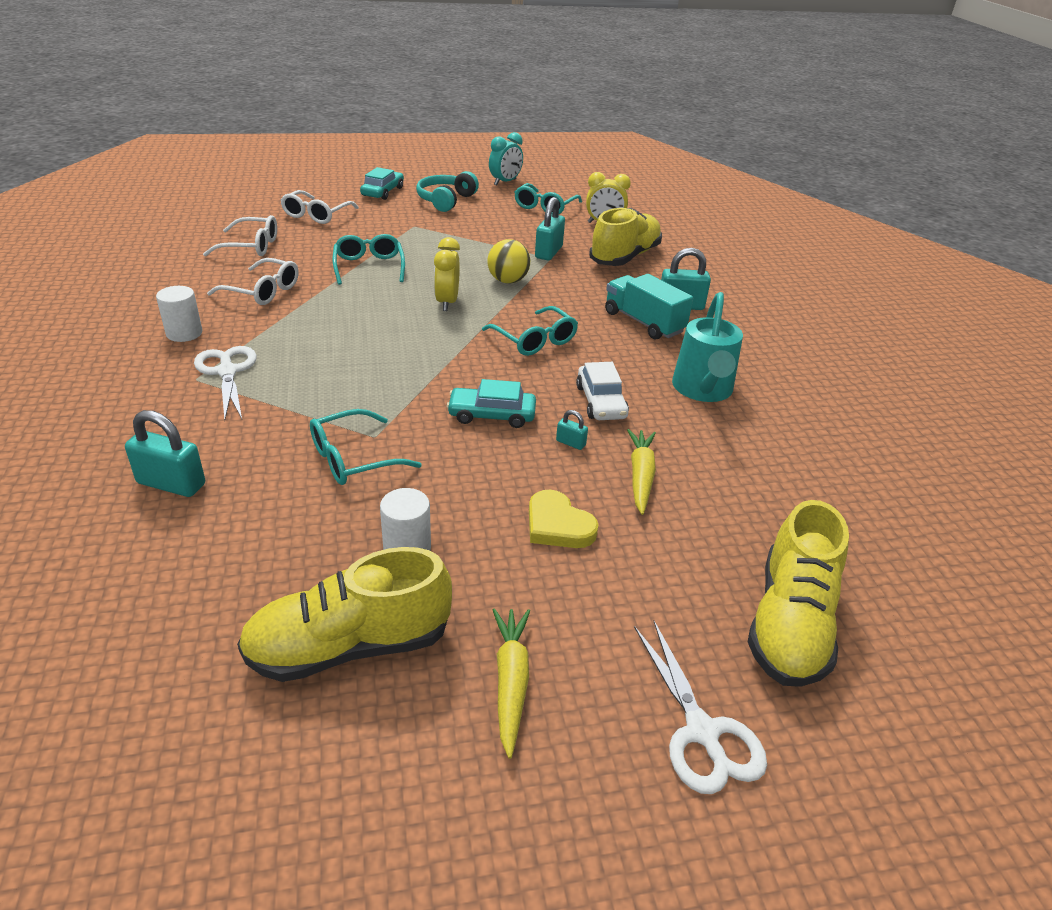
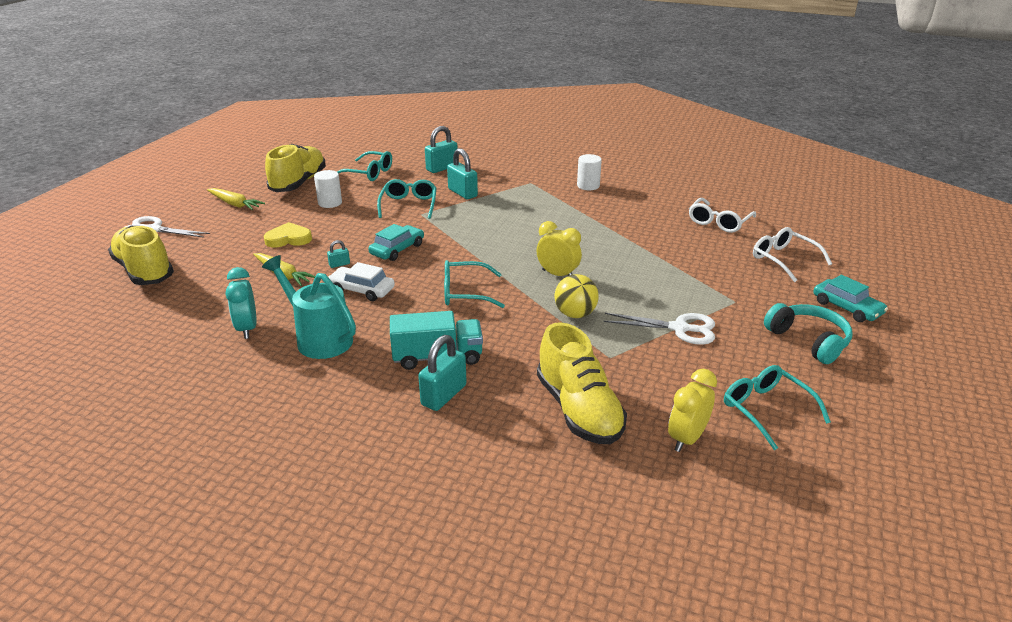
camera: 125 degrees right, 5 degrees down
(227, 372) = (530, 190): white scissors -> white scissors (679, 328)
(263, 291) = (631, 214): white glasses -> none
(369, 267) = (649, 259): turquoise glasses -> turquoise glasses (369, 173)
(505, 182) = (875, 409): turquoise clock -> turquoise clock (247, 329)
(548, 252) = (624, 360): turquoise padlock -> turquoise padlock (462, 193)

